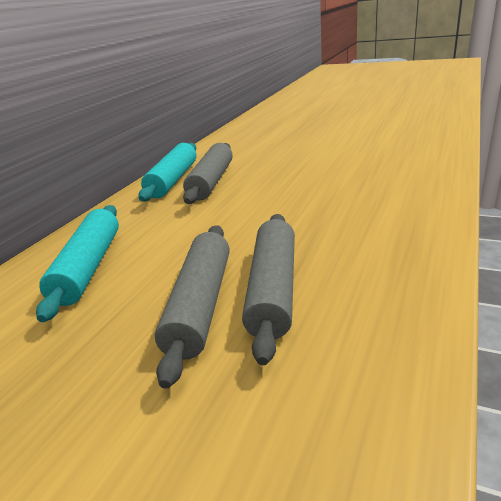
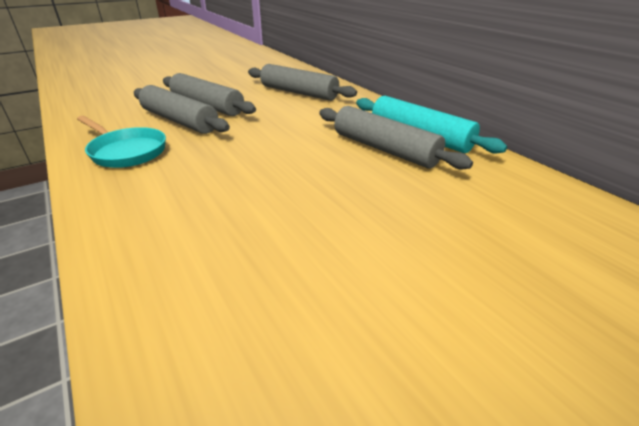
camera: 120 degrees right, 5 degrees up
(89, 267) = (299, 93): turquoise rolling pin -> grey rolling pin
(379, 265) = (126, 152): none -> turquoise pan

